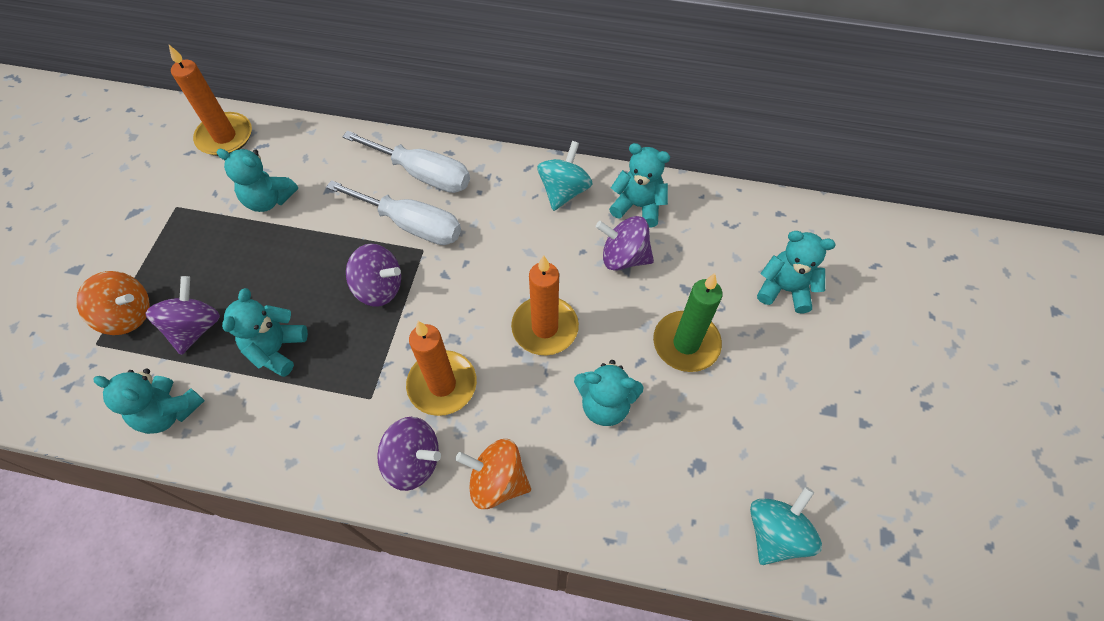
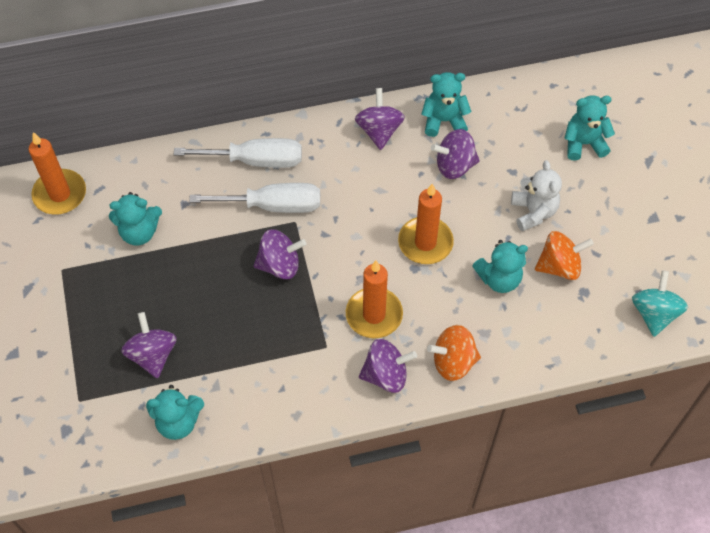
camera: 25 degrees left, 0 degrees up
(128, 315) = (89, 369): orange spinning top -> orange spinning top (559, 266)
(277, 349) = (230, 343): turquoise teddy bear -> none
(564, 191) = (379, 131): turquoise spinning top -> purple spinning top
(686, 343) = (533, 212): green candle -> white teddy bear

